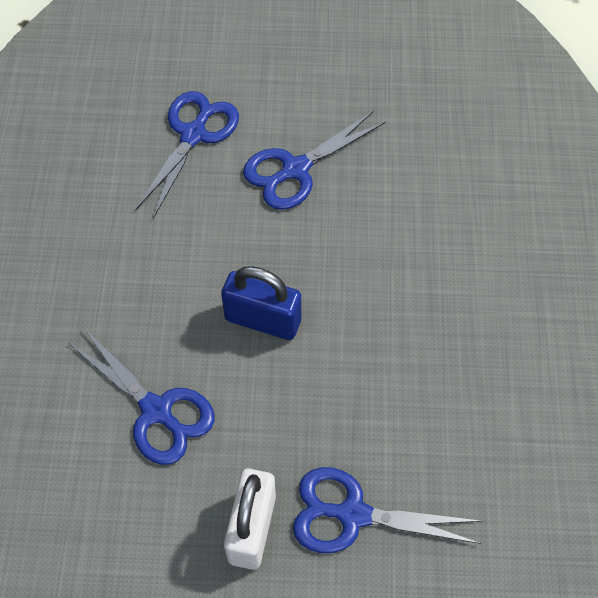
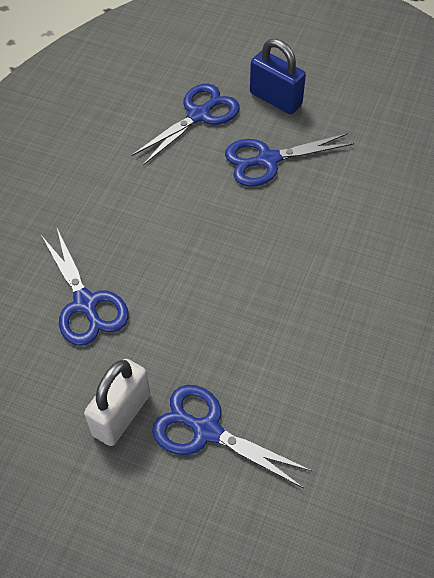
camera: 20 degrees right, 5 degrees down
(263, 320) = (196, 262): blue padlock -> blue padlock (275, 99)

